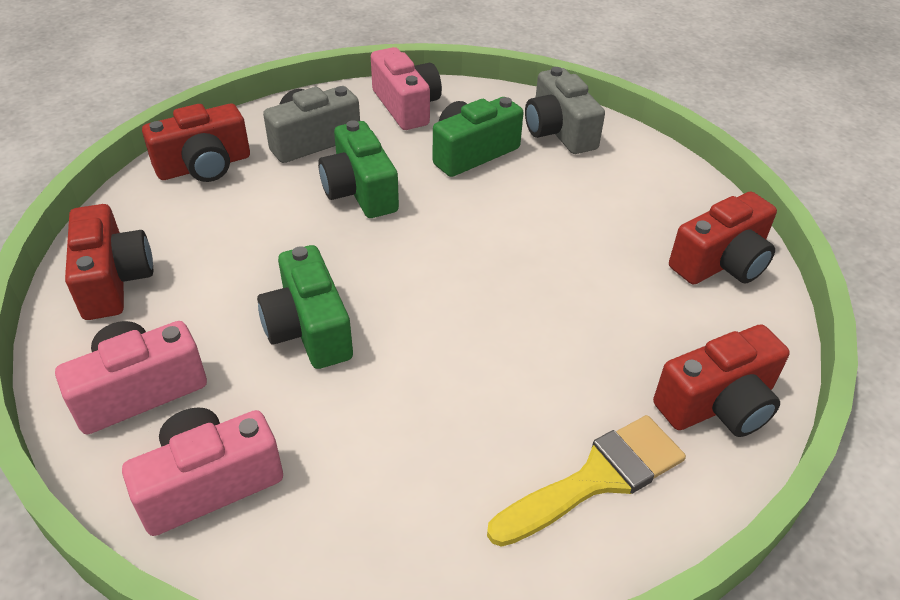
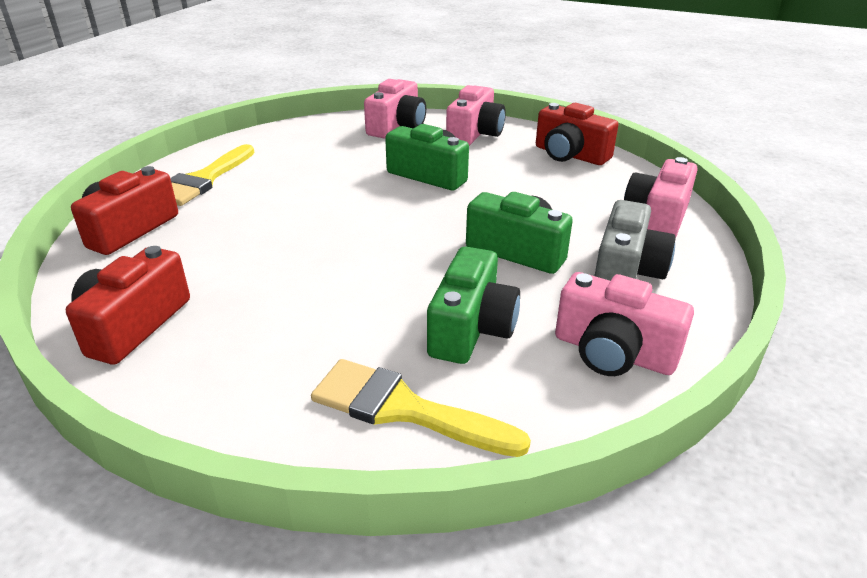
camera: 145 degrees right, 10 degrees down
(204, 166) = (657, 219): red camera -> pink camera
(559, 131) = (403, 409): grey camera -> yellow brush

